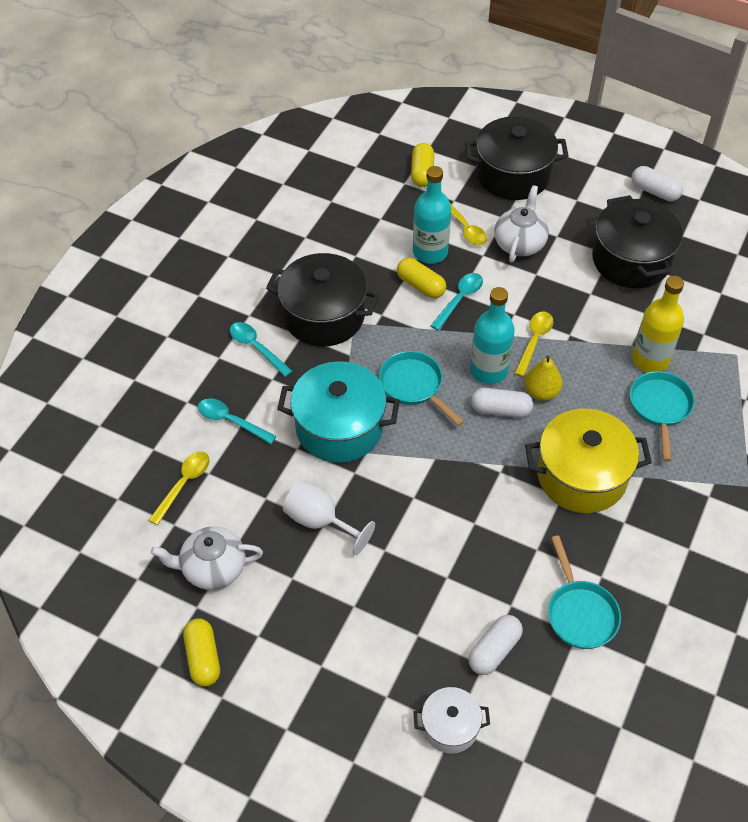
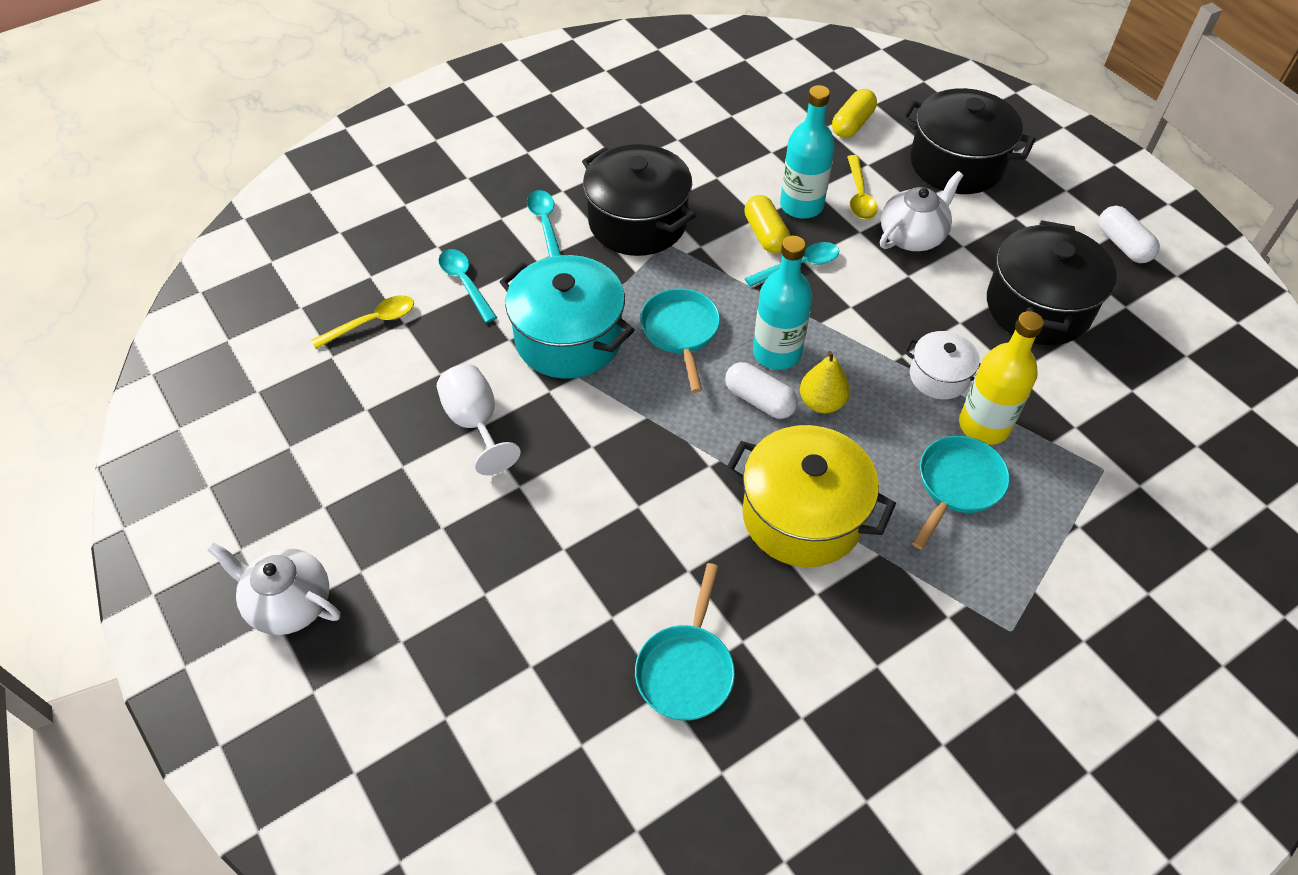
camera: 30 degrees right, 0 degrees up
(203, 658) = (255, 500): yellow capsule -> none
(212, 568) = (334, 416): white teapot -> white teapot (289, 603)
(450, 727) = (442, 714): white pot -> white pot (939, 376)
(494, 650) = (555, 657): white capsule -> none
(534, 341) = (854, 344): yellow spoon -> none

